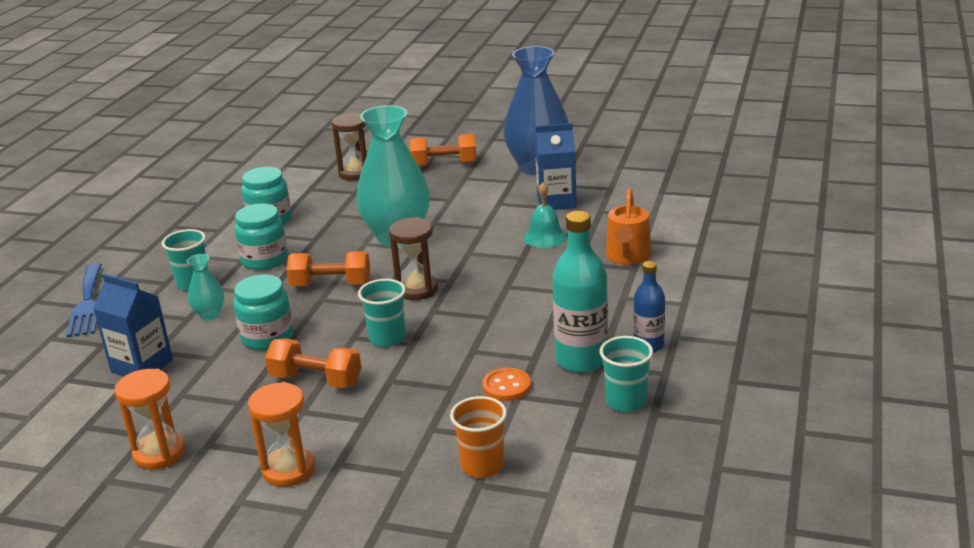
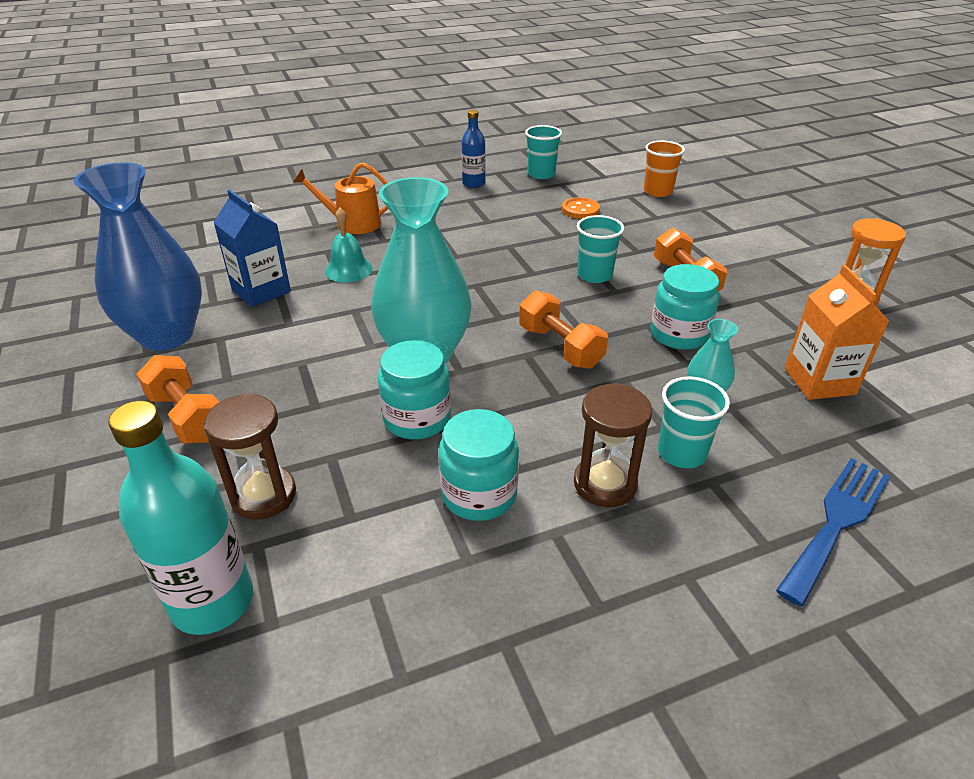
camera: 130 degrees left, 10 degrees up
(142, 366) = (819, 381): blue carton -> orange carton
(264, 260) = (572, 426): turquoise jar -> turquoise jar (417, 419)
(289, 470) = (767, 243): orange hourglass -> none
(417, 289) = (510, 294): brown hourglass -> brown hourglass (605, 484)
(581, 360) = (518, 197): turquoise bottle -> turquoise bottle (213, 602)
(628, 256) = (352, 223): orange watering can -> orange watering can turned 150 degrees counterclockwise

